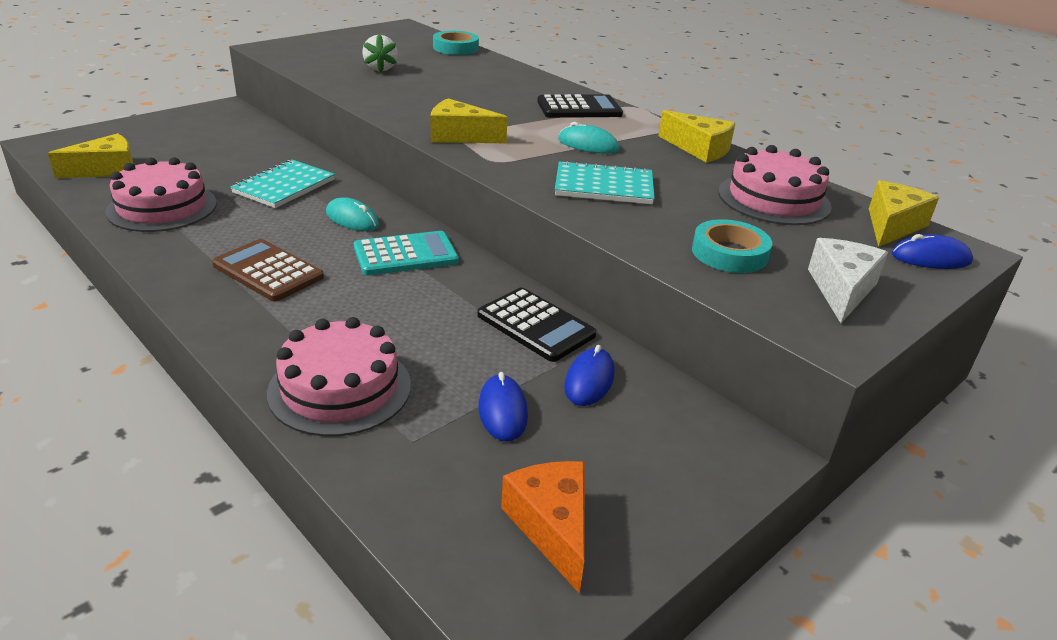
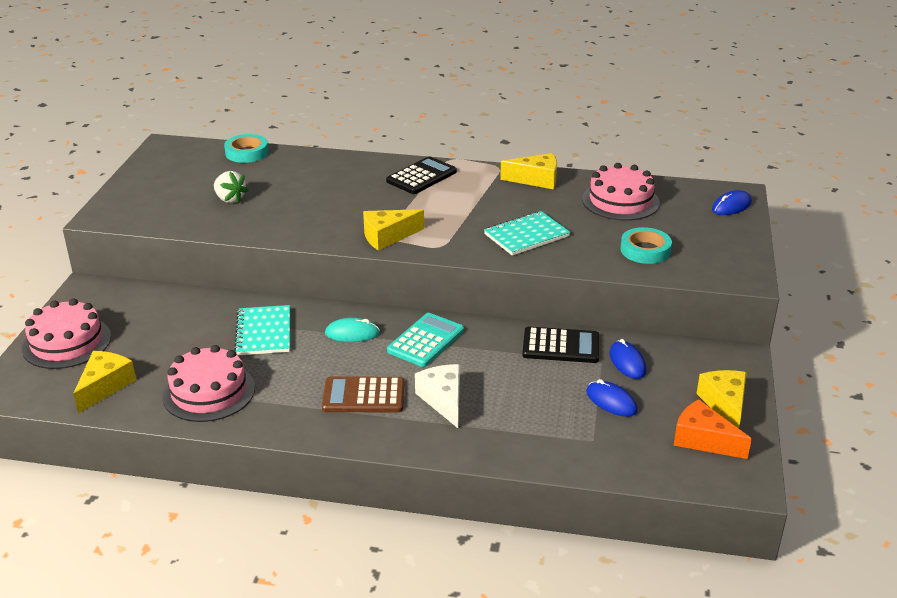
camera: 35 degrees left, 0 degrees up
(340, 388) = (519, 437): pink cake -> pink cake (66, 342)
(588, 145) = (472, 206): turquoise mouse -> none
(841, 289) = (717, 247): white cheese -> white cheese (443, 400)
(892, 225) = (693, 192): yellow cheese -> yellow cheese (724, 405)

